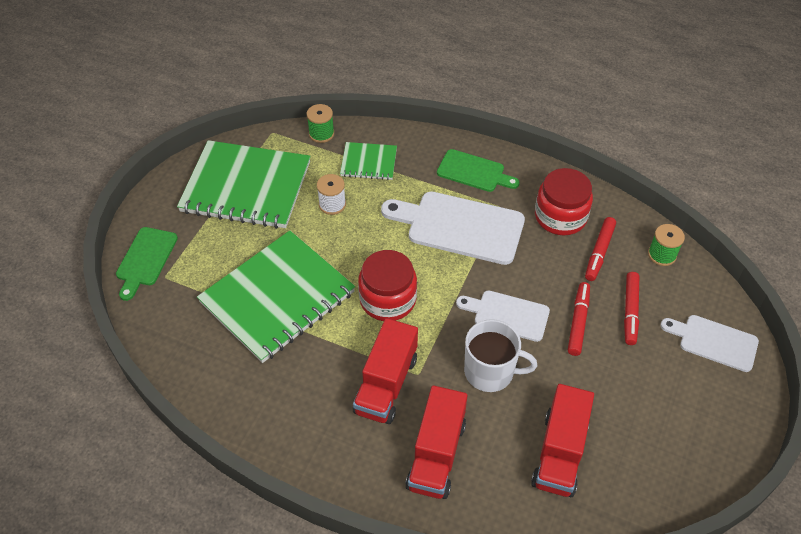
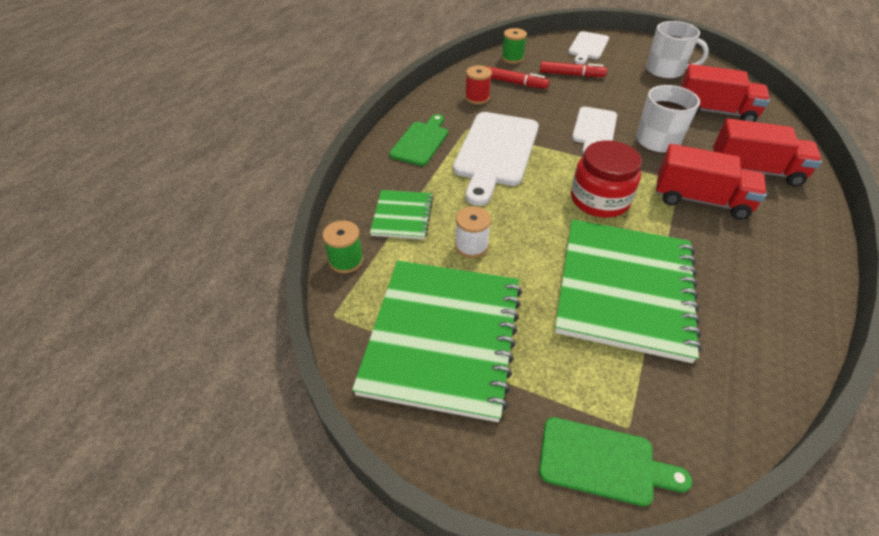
camera: 90 degrees left, 5 degrees down
(277, 297) = (625, 289): green notebook -> green notebook turned 60 degrees clockwise
(560, 216) = (477, 98): red jar -> red spool
(578, 322) = (589, 97): red marker -> none
(662, 423) = (665, 71): none -> white mug

